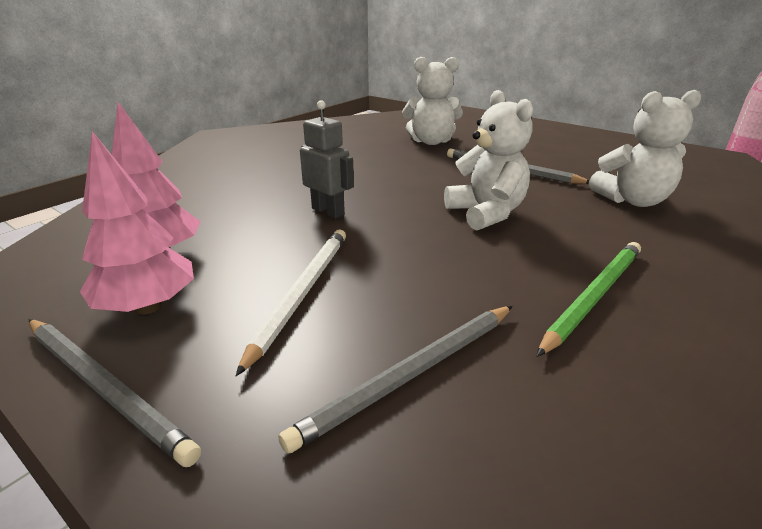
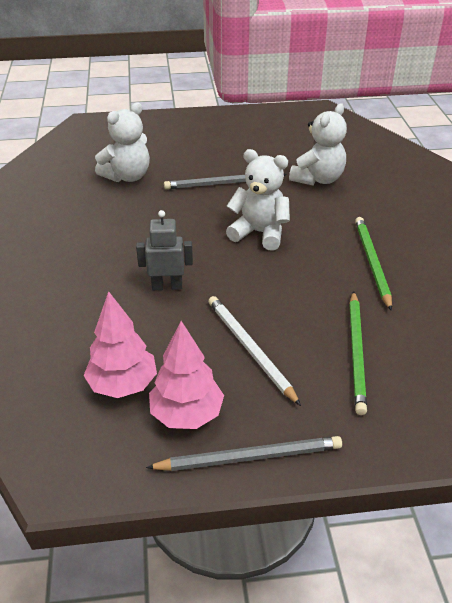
camera: 45 degrees left, 10 degrees up
(411, 374) = (356, 353): grey pencil -> green pencil

